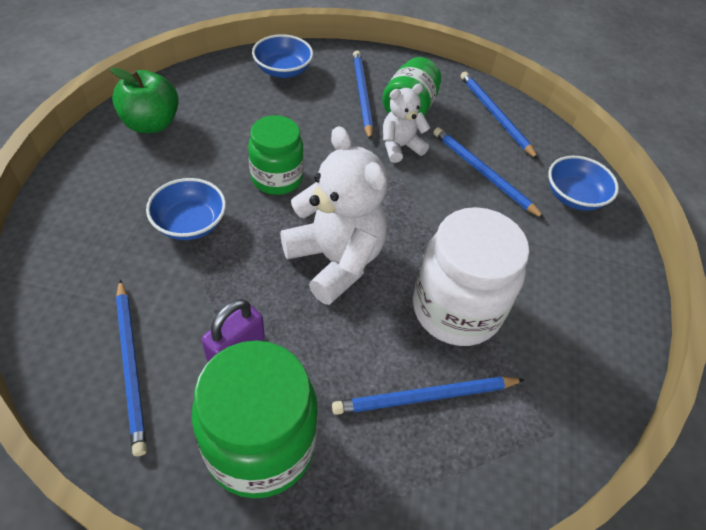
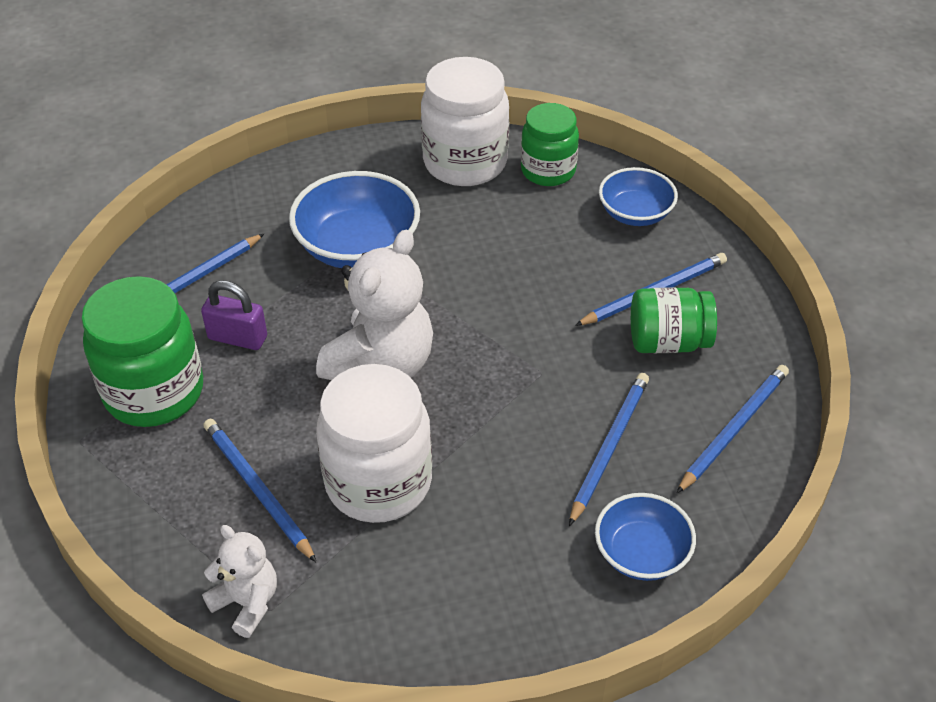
camera: 70 degrees right, 5 degrees down
(151, 124) = (465, 163): green apple -> white jar
(190, 223) = (357, 247): blue bowl -> blue bowl, size x1.60
(277, 178) = (460, 279): green jar -> green jar (548, 171)
(400, 147) = (592, 357): white teddy bear -> white teddy bear (247, 603)

